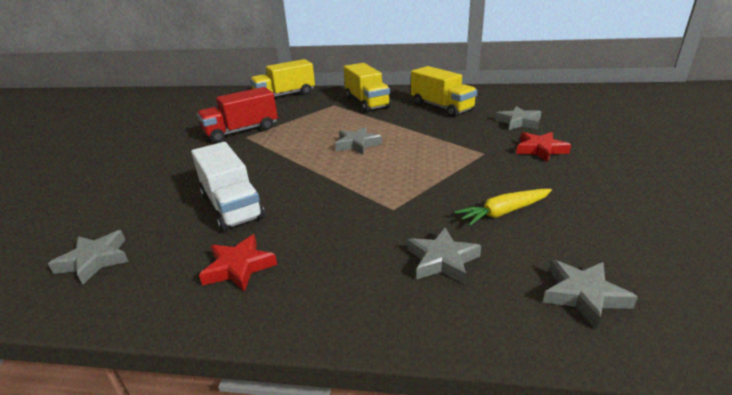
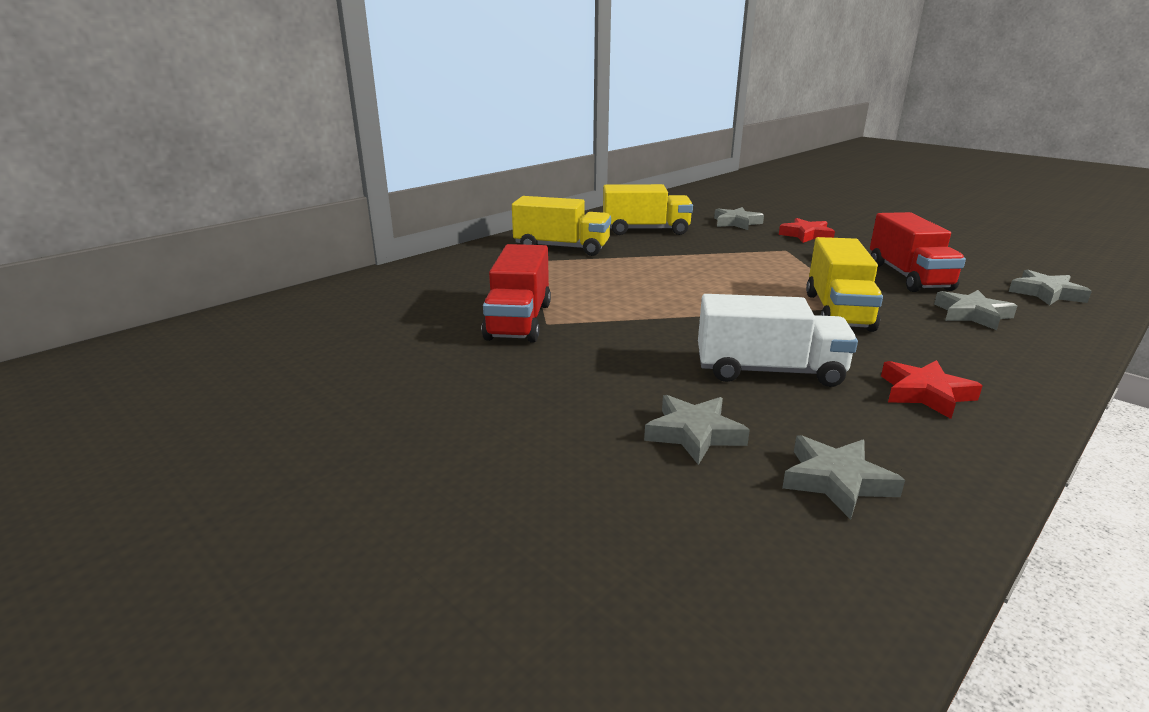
camera: 55 degrees left, 5 degrees down
(285, 95) = (428, 272): yellow truck -> yellow truck (838, 311)
(357, 144) = (683, 281): grey star -> grey star (694, 434)
(503, 212) = (908, 276): yellow carrot -> red truck

